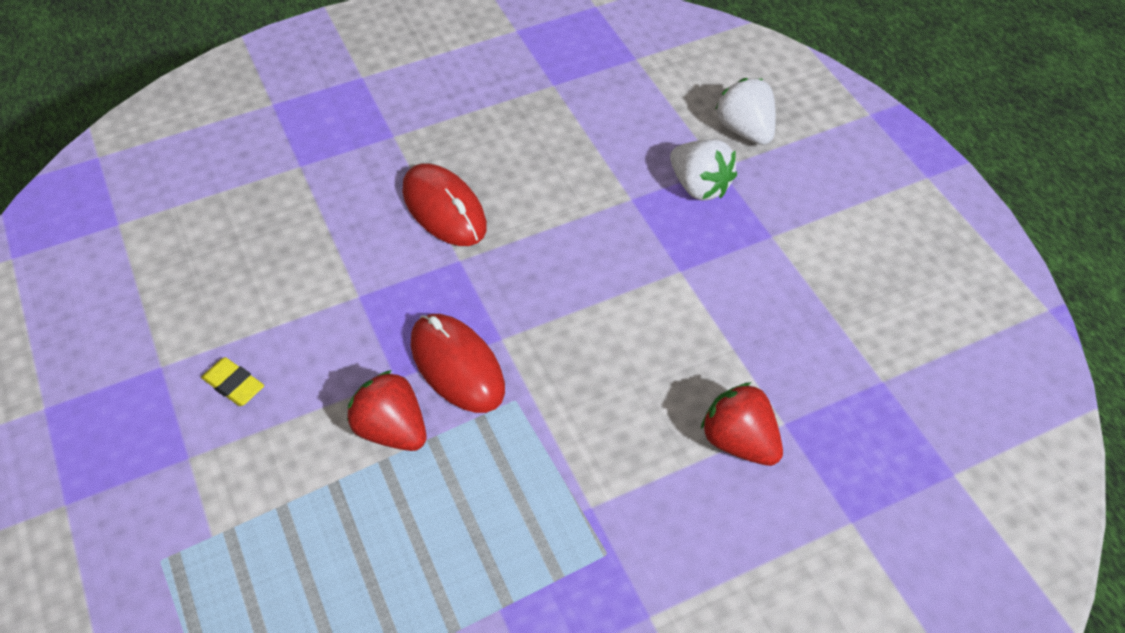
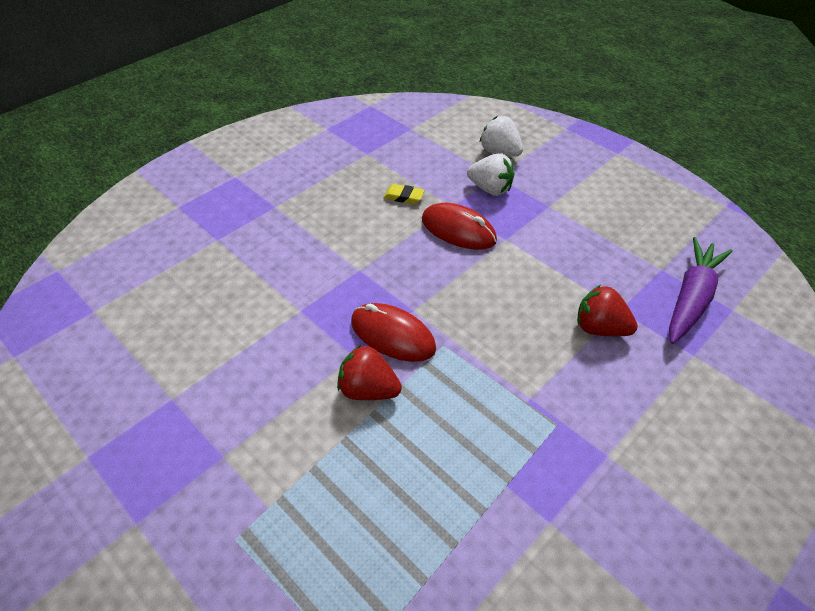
camera: 20 degrees left, 5 degrees down
(234, 384) = (235, 394): yellow eraser -> yellow eraser (404, 197)
(444, 209) = (333, 241): red mouse -> red mouse (458, 230)
(900, 438) = (691, 298): none -> purple carrot

